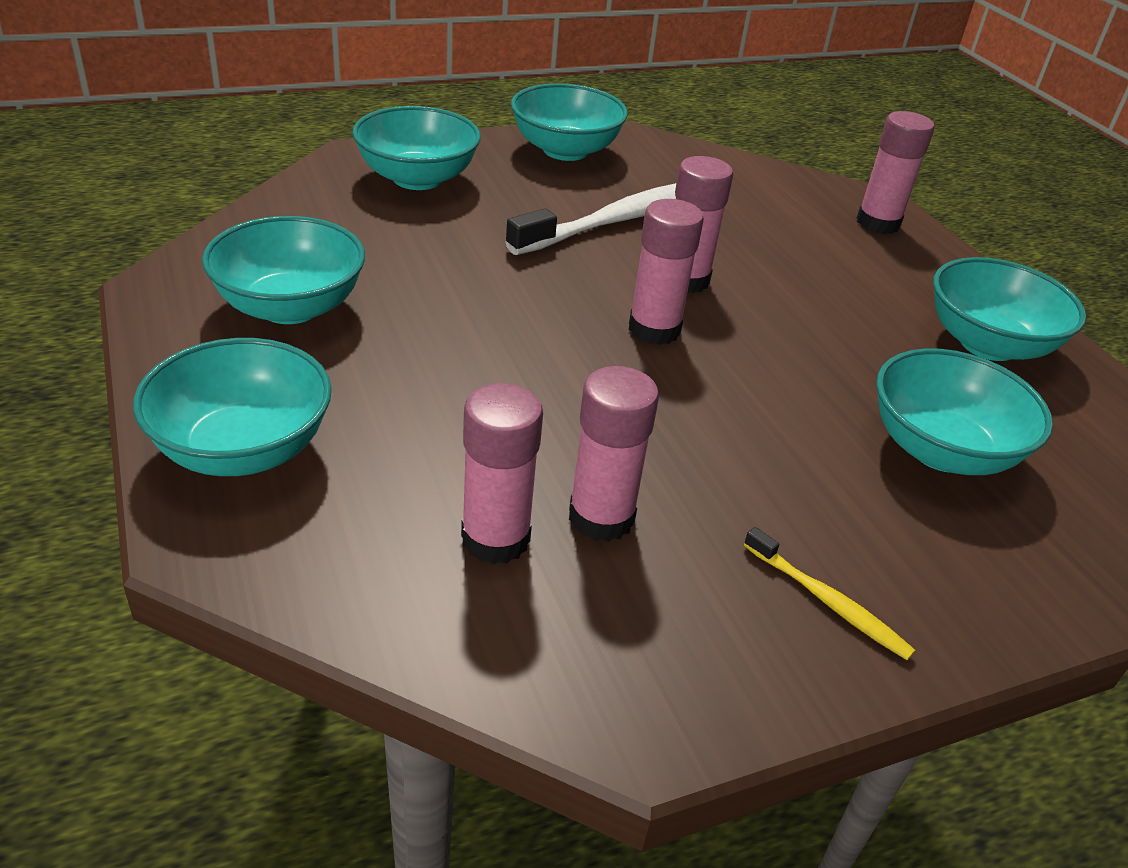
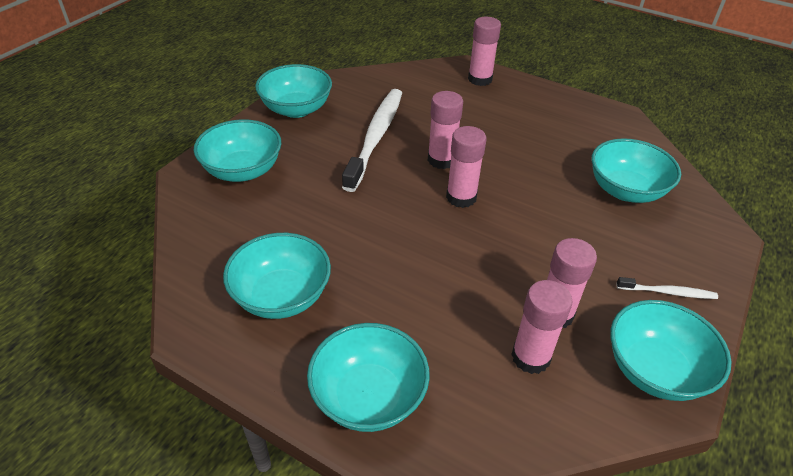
camera: 35 degrees left, 5 degrees up
(828, 602) = (668, 292): yellow toothbrush -> white toothbrush
(987, 344) = (585, 124): turquoise bowl -> turquoise bowl (655, 370)

